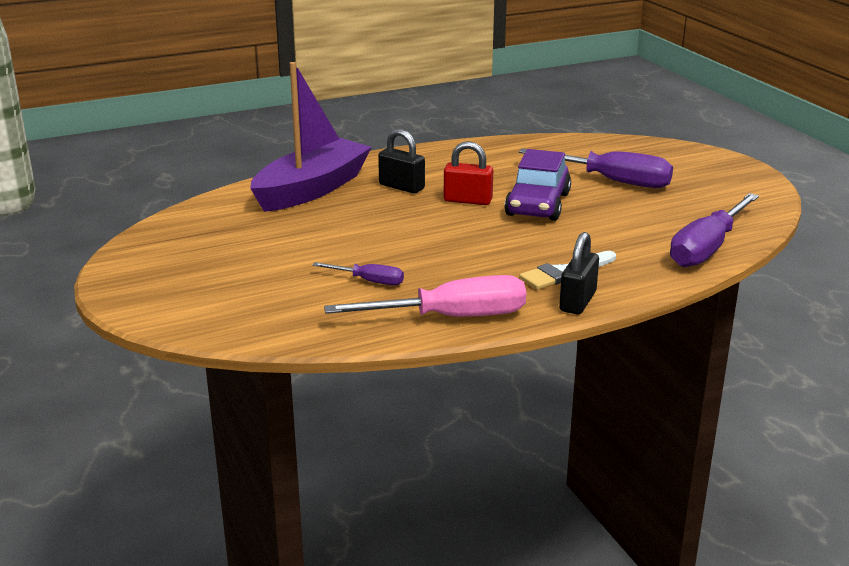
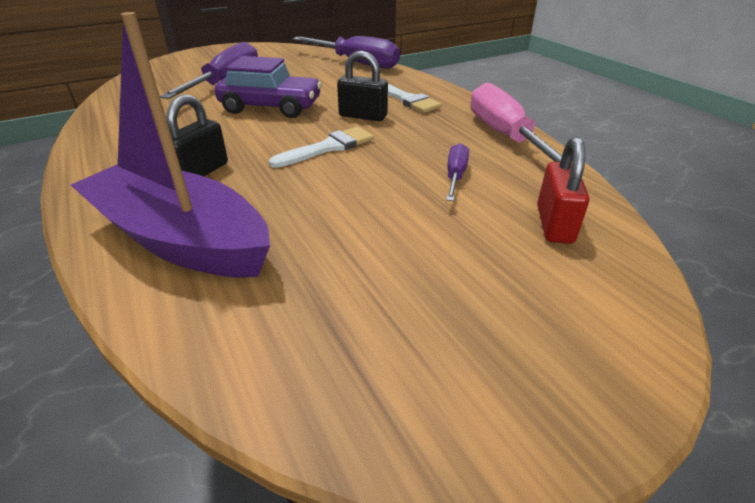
camera: 95 degrees left, 10 degrees up
(438, 230) = (328, 147): none -> white brush
(467, 200) = (253, 136): red padlock -> red padlock (554, 224)
(577, 301) = (452, 96): black padlock -> black padlock (363, 116)

